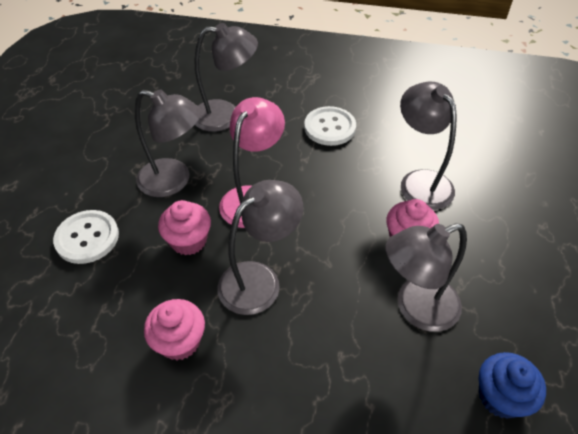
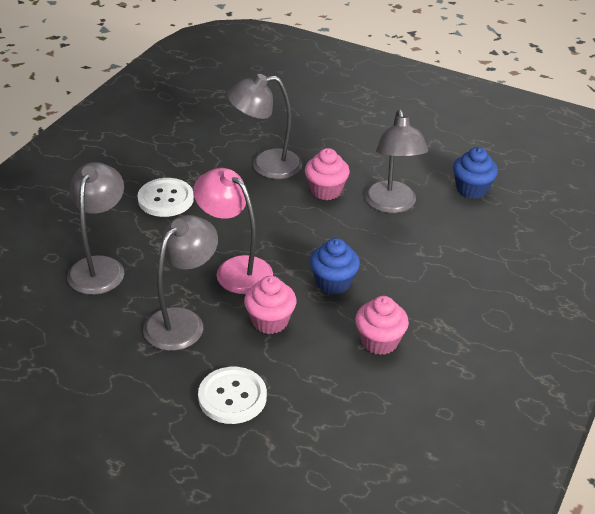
camera: 75 degrees left, 10 degrees down
(259, 279) = (333, 283): grey lamp -> blue cupcake

